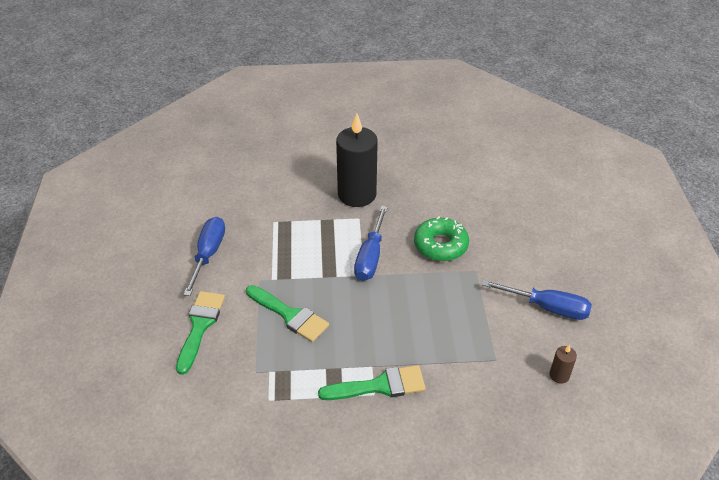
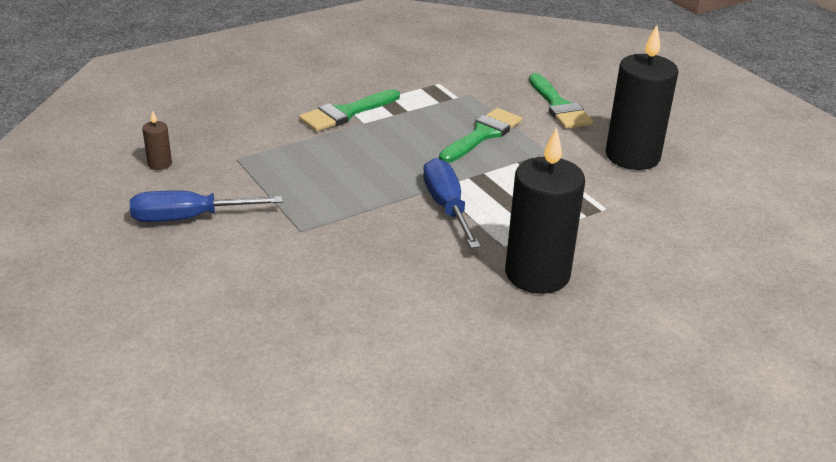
camera: 150 degrees right, 10 degrees down
(208, 254) = (632, 156): blue screwdriver -> black candle
(290, 315) = (483, 135): green brush -> green brush turned 120 degrees clockwise
(440, 245) = (366, 246): green donut -> none

